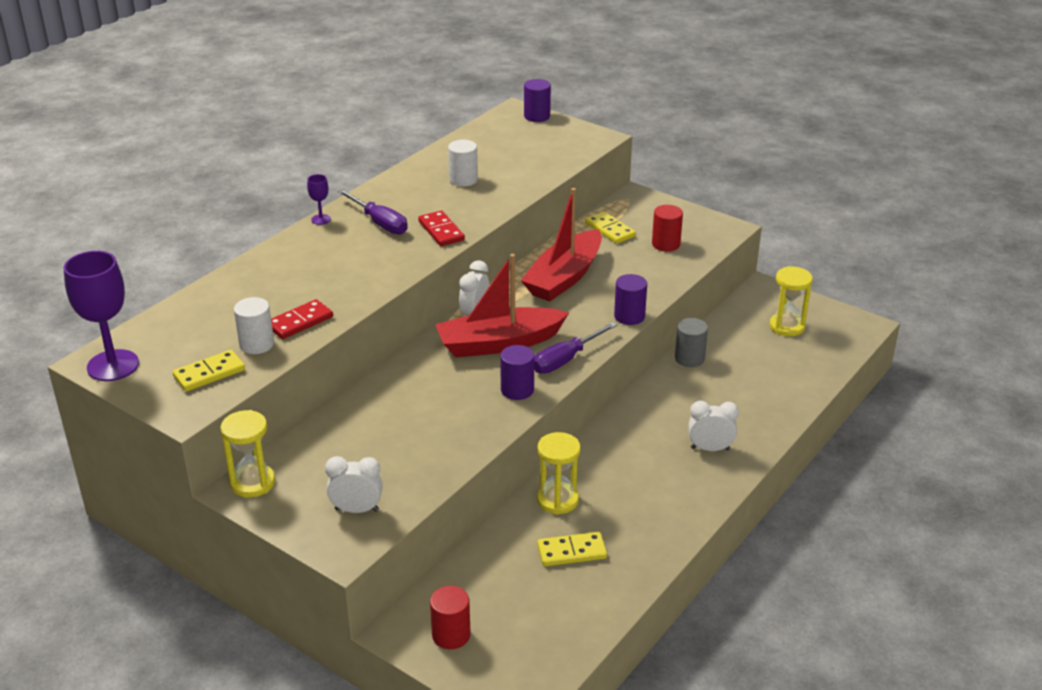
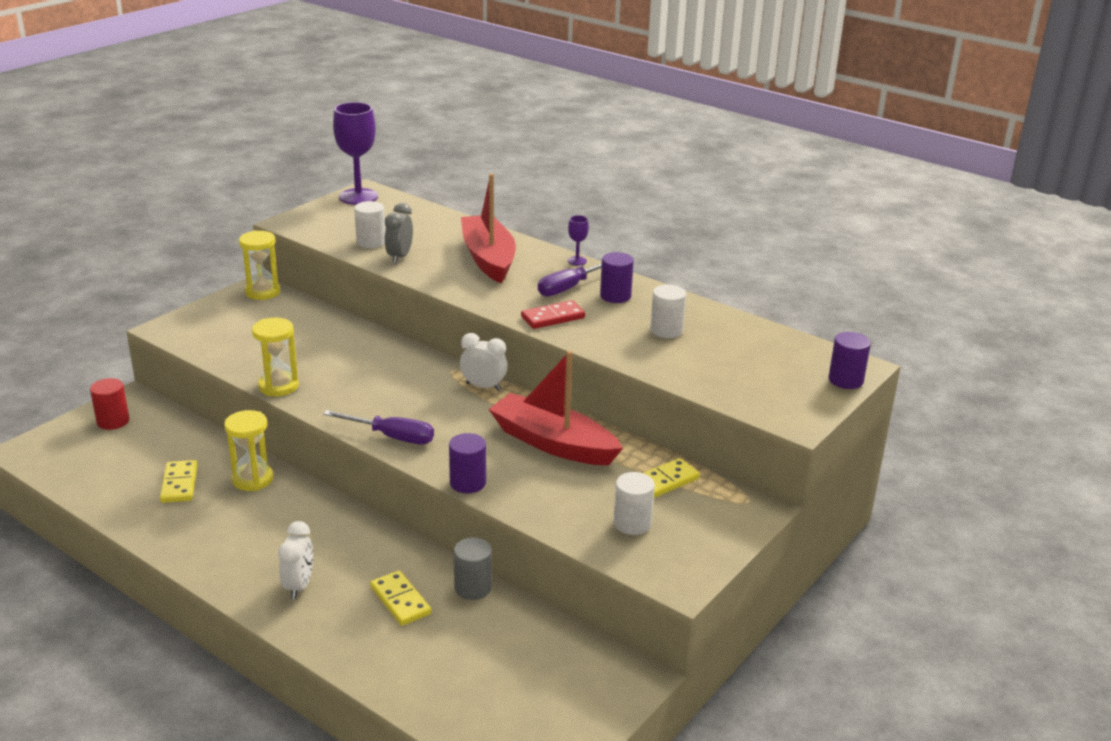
camera: 90 degrees right, 5 degrees down
(209, 373) = (336, 228): yellow domino -> yellow domino (400, 601)
(300, 322) = (399, 257): red domino -> grey clock
(356, 510) = (210, 332): white clock -> none
(499, 343) = (429, 399): red boat -> red boat (488, 258)
(517, 390) = (348, 407): purple cylinder -> purple cylinder (615, 296)
(566, 360) = (392, 437): purple screwdriver -> purple screwdriver turned 150 degrees clockwise
(666, 244) = (632, 523): red cylinder -> white cylinder
(787, 326) = (538, 687): yellow hourglass -> yellow hourglass (278, 386)

